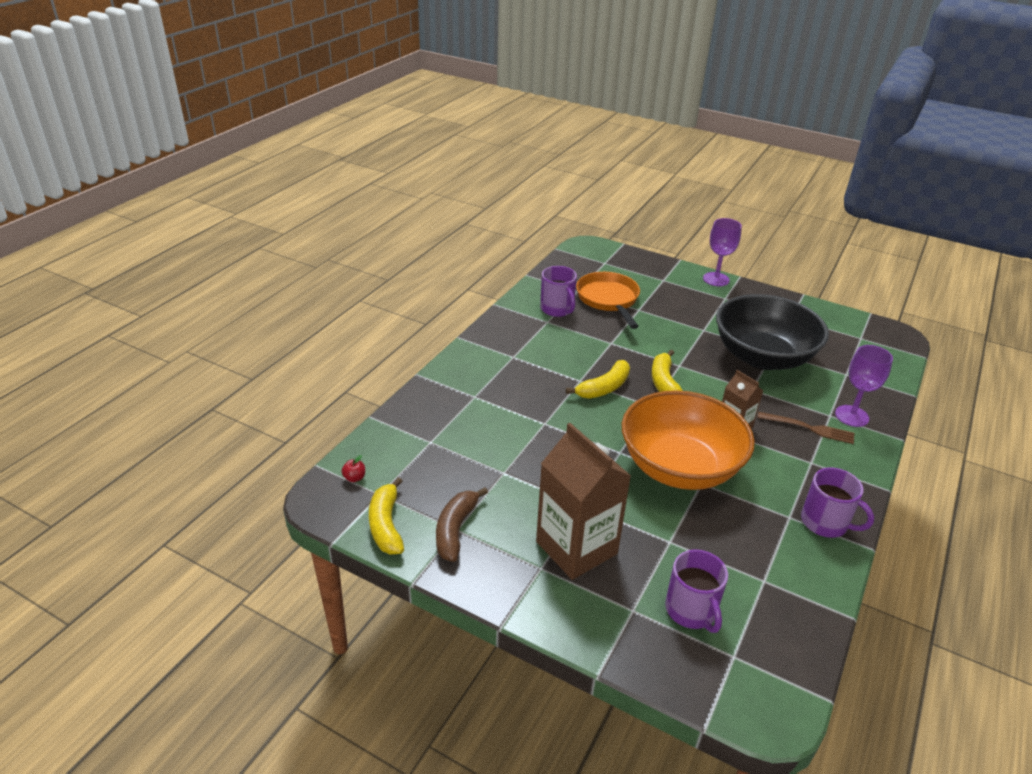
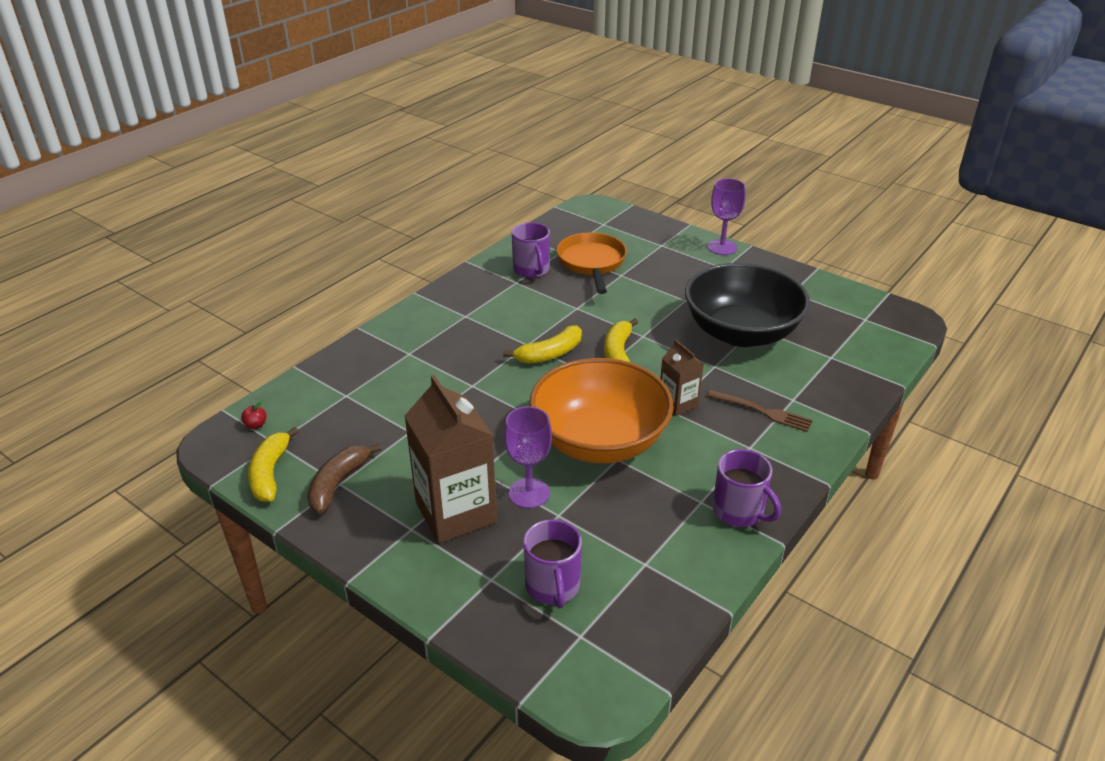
camera: 10 degrees right, 0 degrees up
(851, 416) = (818, 402): purple goblet -> purple goblet (529, 493)

